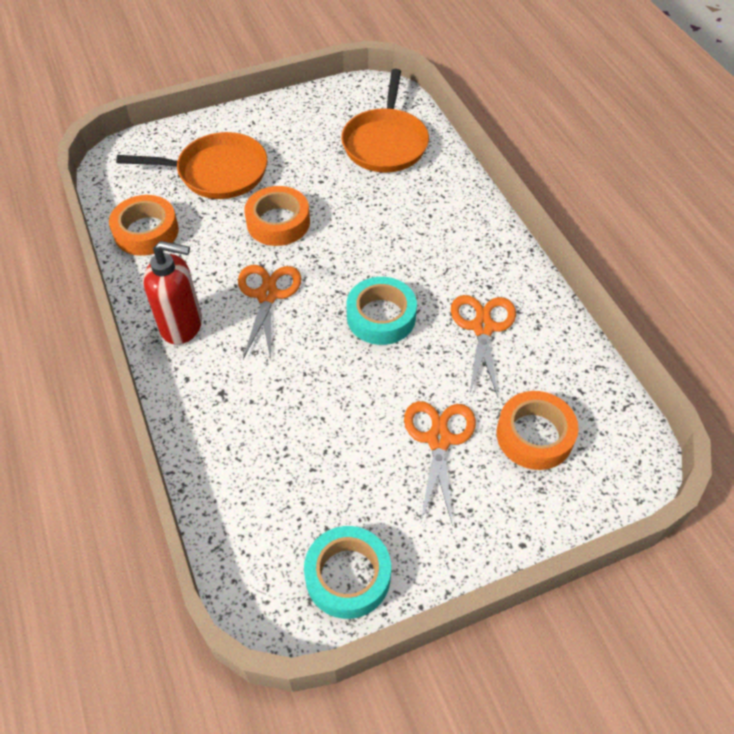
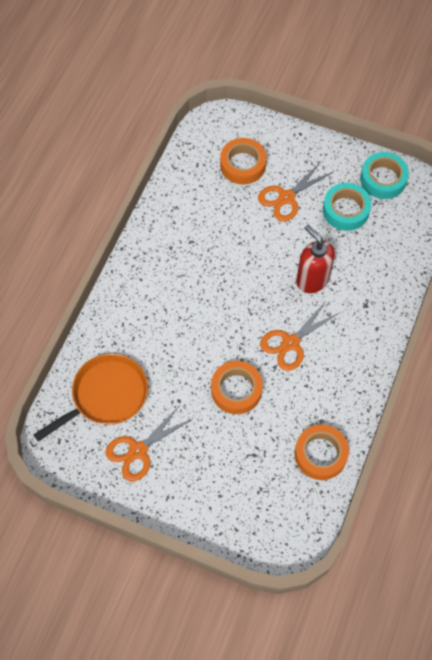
camera: 135 degrees left, 10 degrees up
(182, 325) = (353, 363): red soap dispenser -> red soap dispenser (312, 280)
(217, 172) = (235, 468): orange pan -> none
(381, 317) = (245, 278): turquoise tape -> turquoise tape (345, 210)
(482, 327) = (202, 229): orange scissors -> orange scissors (138, 451)

